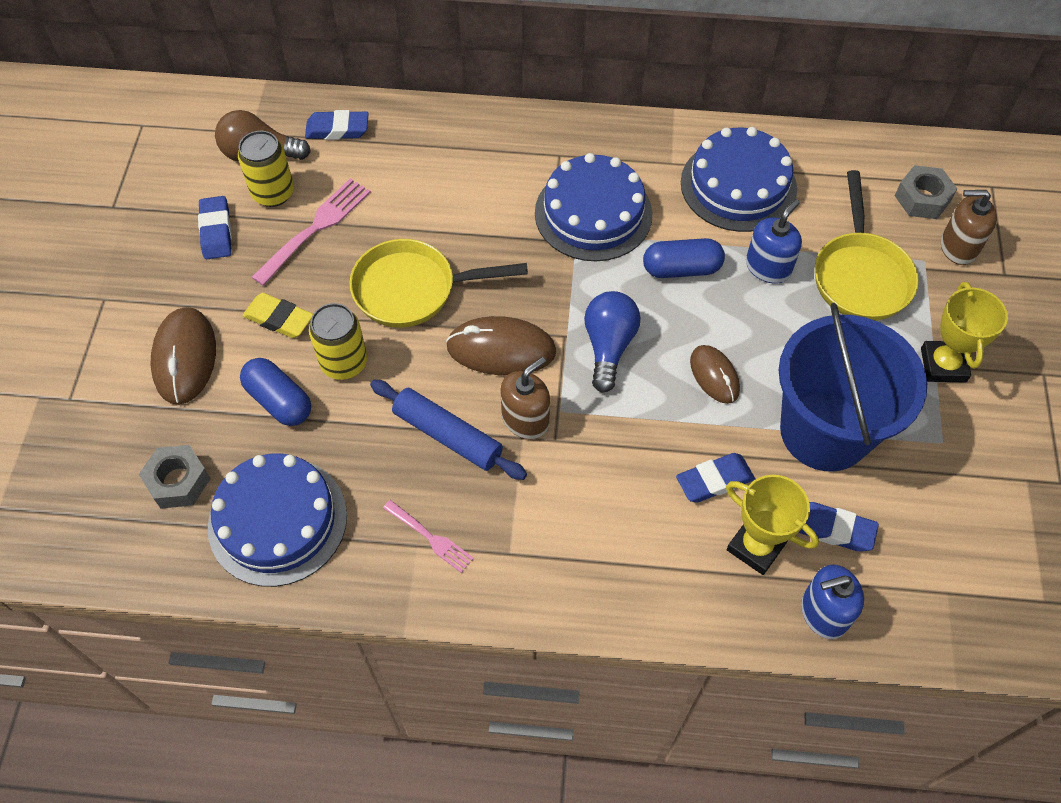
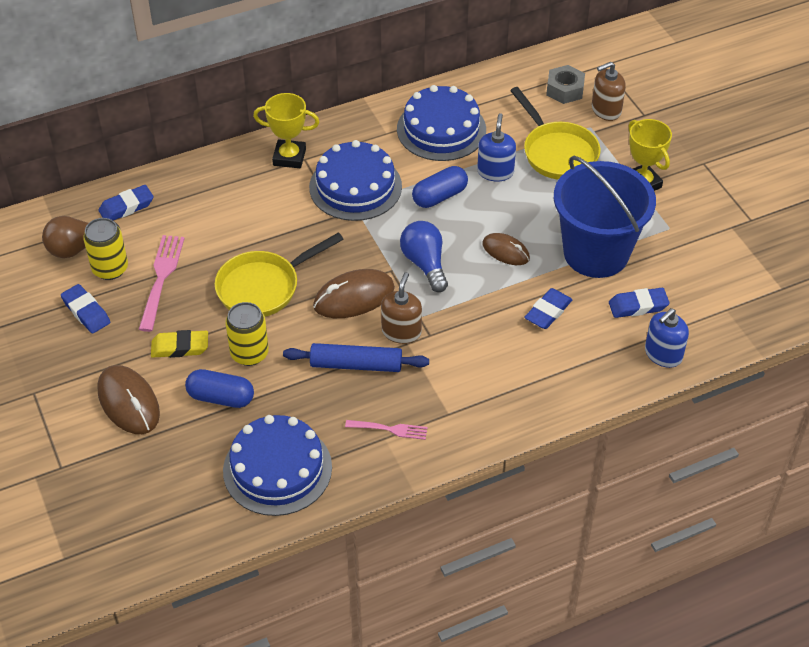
camera: 30 degrees left, 10 degrees down
(178, 481) = (186, 479): grey nut -> none
(756, 546) = (599, 337): yellow trophy -> yellow trophy (289, 157)

